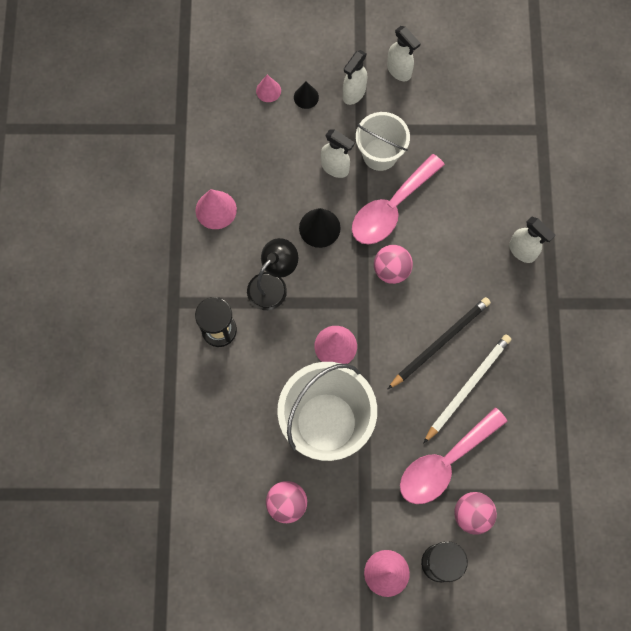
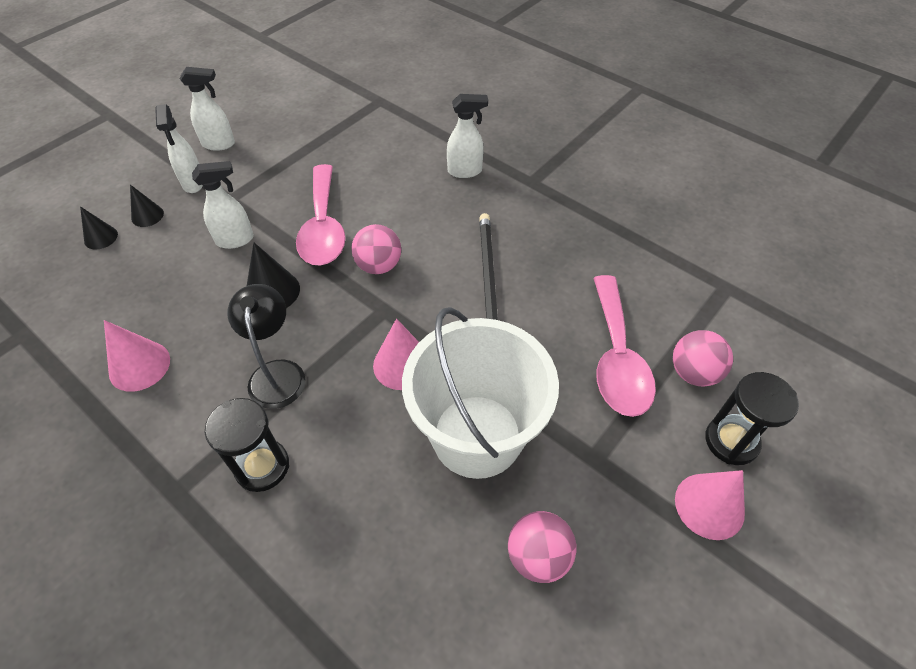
camera: 50 degrees left, 20 degrees down
(268, 90) = (101, 237): pink cone -> black cone
(380, 154) = (267, 202): white bucket -> none
(467, 387) = (553, 287): white pencil -> none

